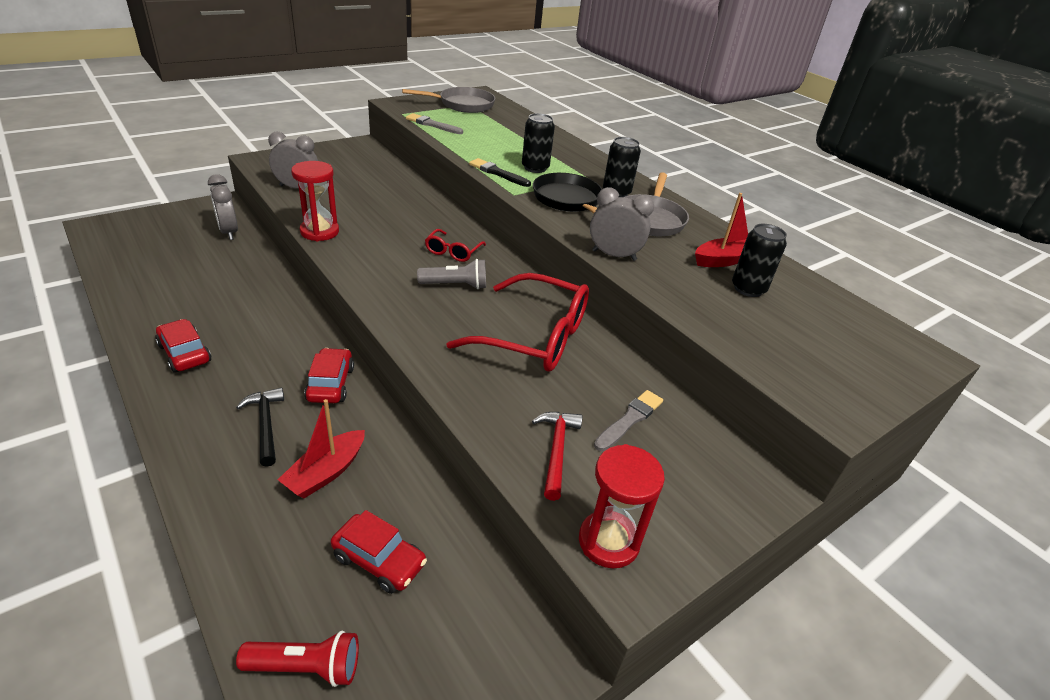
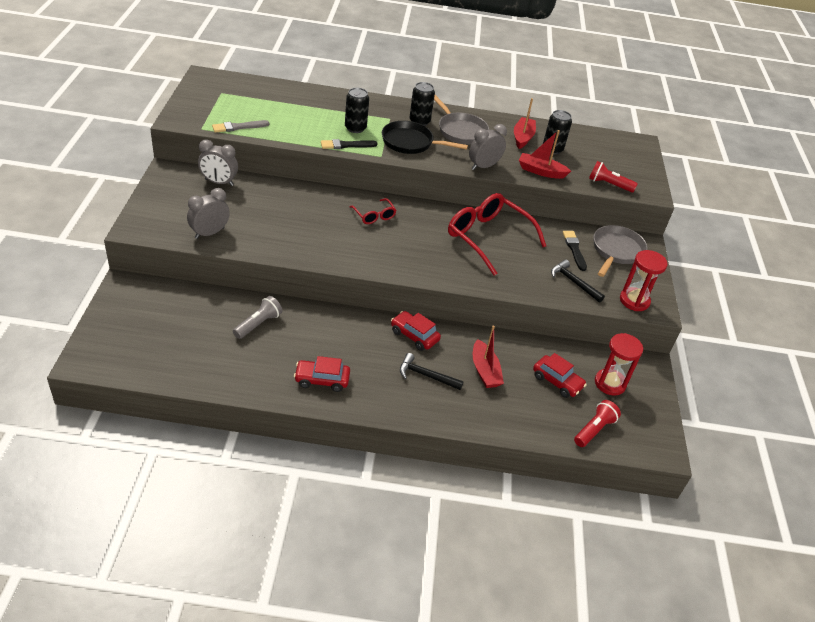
camera: 50 degrees left, 5 degrees up
(229, 232) = (180, 299): grey clock -> grey clock (219, 182)
(319, 232) = (288, 253): red hourglass -> red hourglass (610, 383)
(379, 560) = (557, 381): red car -> red car turned 60 degrees clockwise
(455, 285) = (412, 235): grey flashlight -> grey flashlight (258, 324)
(463, 105) = (217, 95): grey pan -> grey pan (616, 251)
(535, 337) = (487, 237): red glasses -> red glasses turned 105 degrees counterclockwise
(556, 450) = (573, 282): red hammer -> black hammer
(629, 419) = (574, 249): grey brush -> black brush
(685, 297) = (541, 171): none -> red boat
(771, 364) = (608, 184): none -> red flashlight

